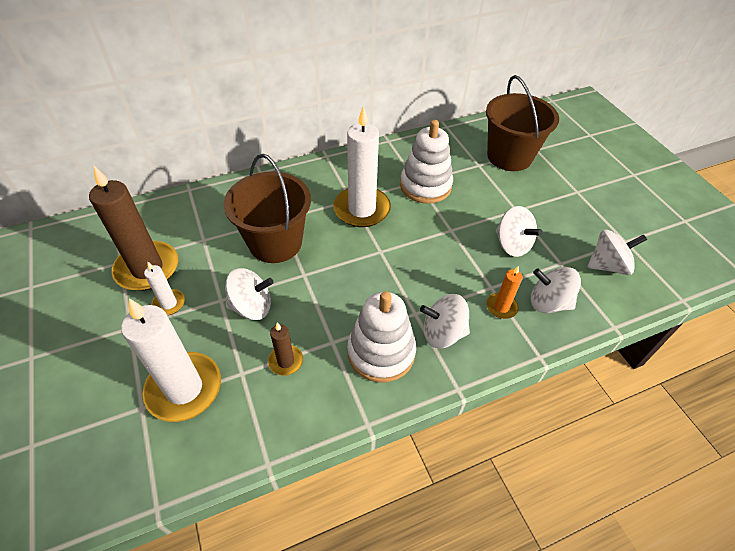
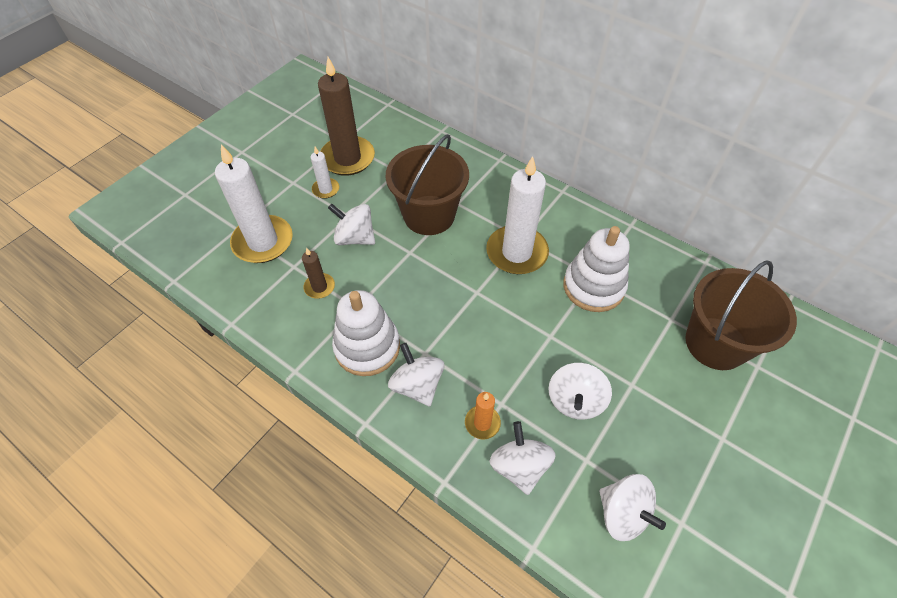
camera: 60 degrees right, 5 degrees up
(252, 307) = (355, 238): white spinning top -> white spinning top turned 150 degrees clockwise

